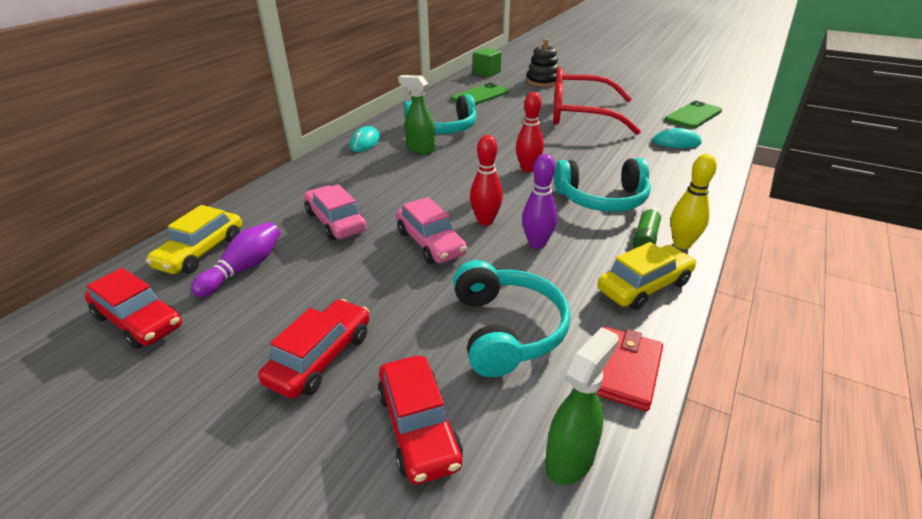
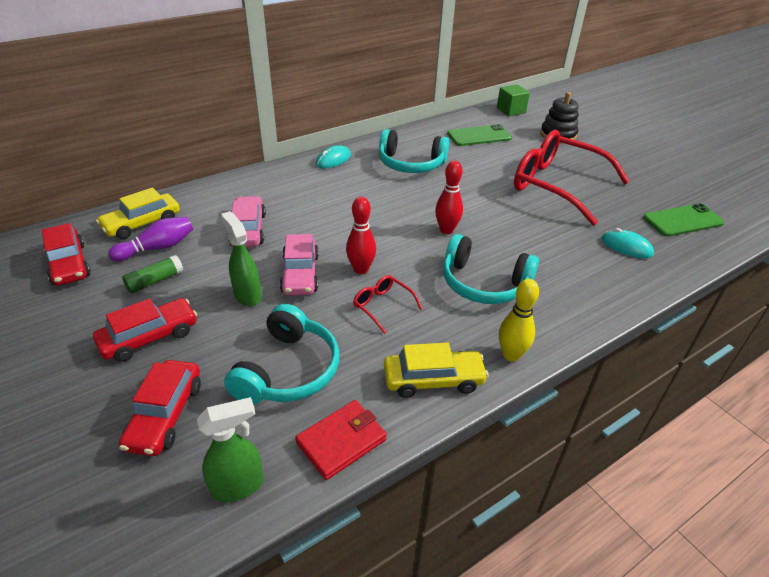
camera: 25 degrees right, 5 degrees up
(420, 149) = (372, 181): green spray bottle -> green spray bottle (247, 295)
(537, 244) = (382, 306): purple bowling pin -> red glasses
(645, 237) = (484, 335): green glue stick -> green glue stick (155, 281)

